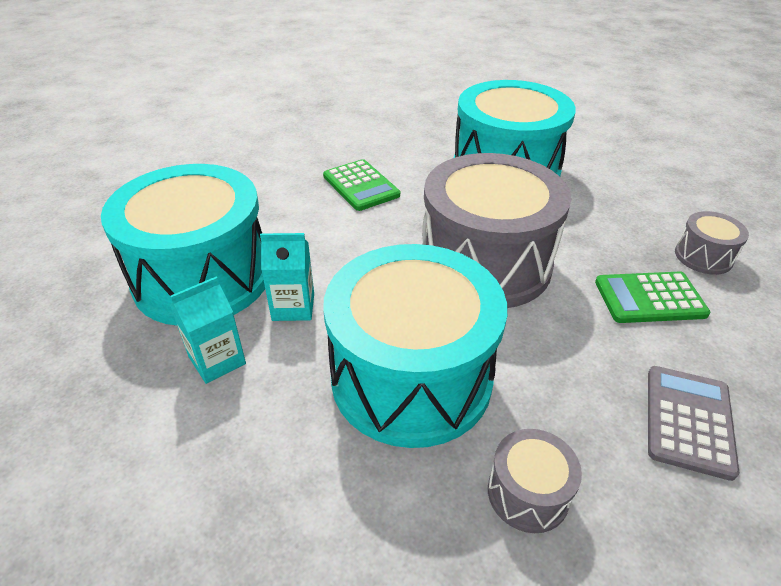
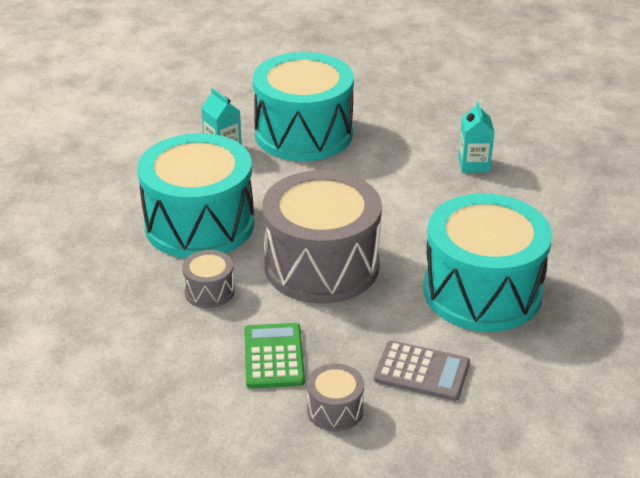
camera: 90 degrees right, 5 degrees down
(293, 307) = (271, 173): turquoise carton -> turquoise carton (473, 164)
(361, 186) = (436, 198): green calculator -> none
(528, 493) = (105, 265): grey drum -> grey drum (209, 291)
(688, 420) = (144, 346): grey calculator -> grey calculator (421, 371)

